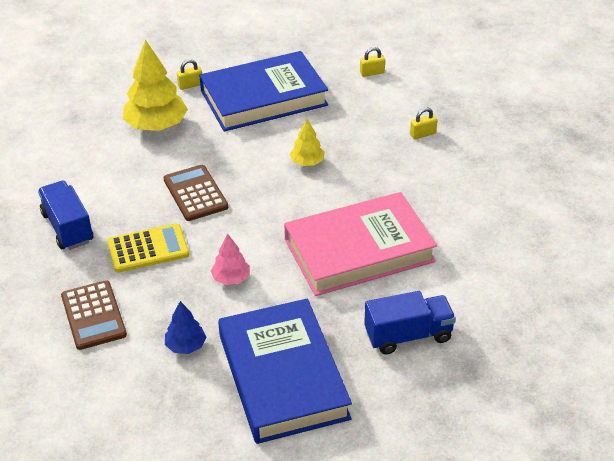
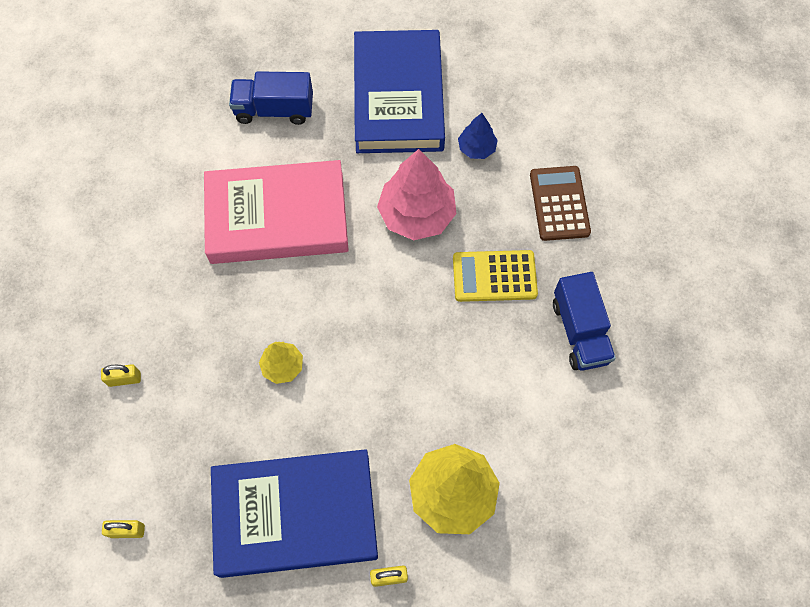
camera: 165 degrees left, 25 degrees up
(195, 193) = (427, 348): brown calculator -> none
(231, 278) = (416, 214): pink tree -> pink tree, size x1.91

